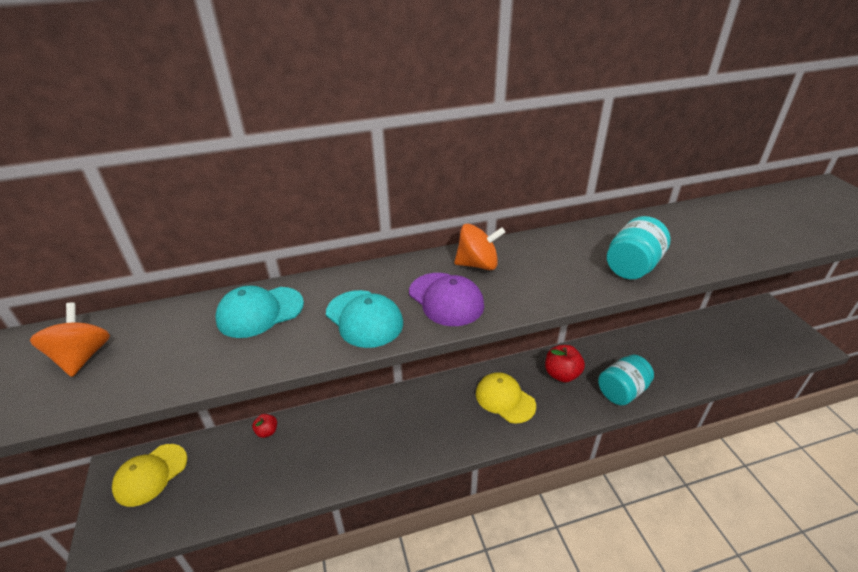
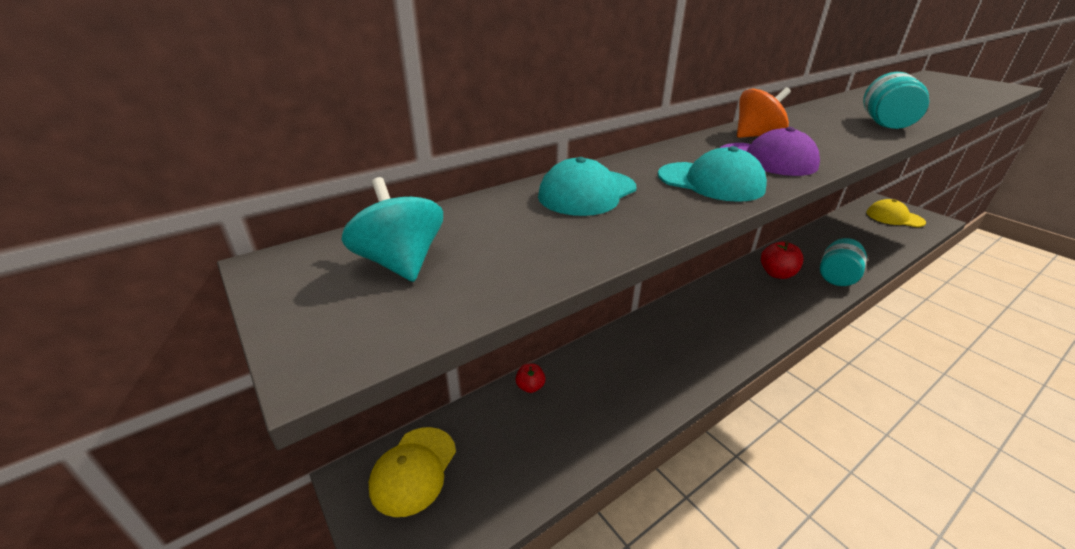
camera: 20 degrees left, 5 degrees down
(82, 357) = (401, 263): orange spinning top -> turquoise spinning top
(505, 399) = (747, 303): yellow cap -> yellow cap (894, 217)

